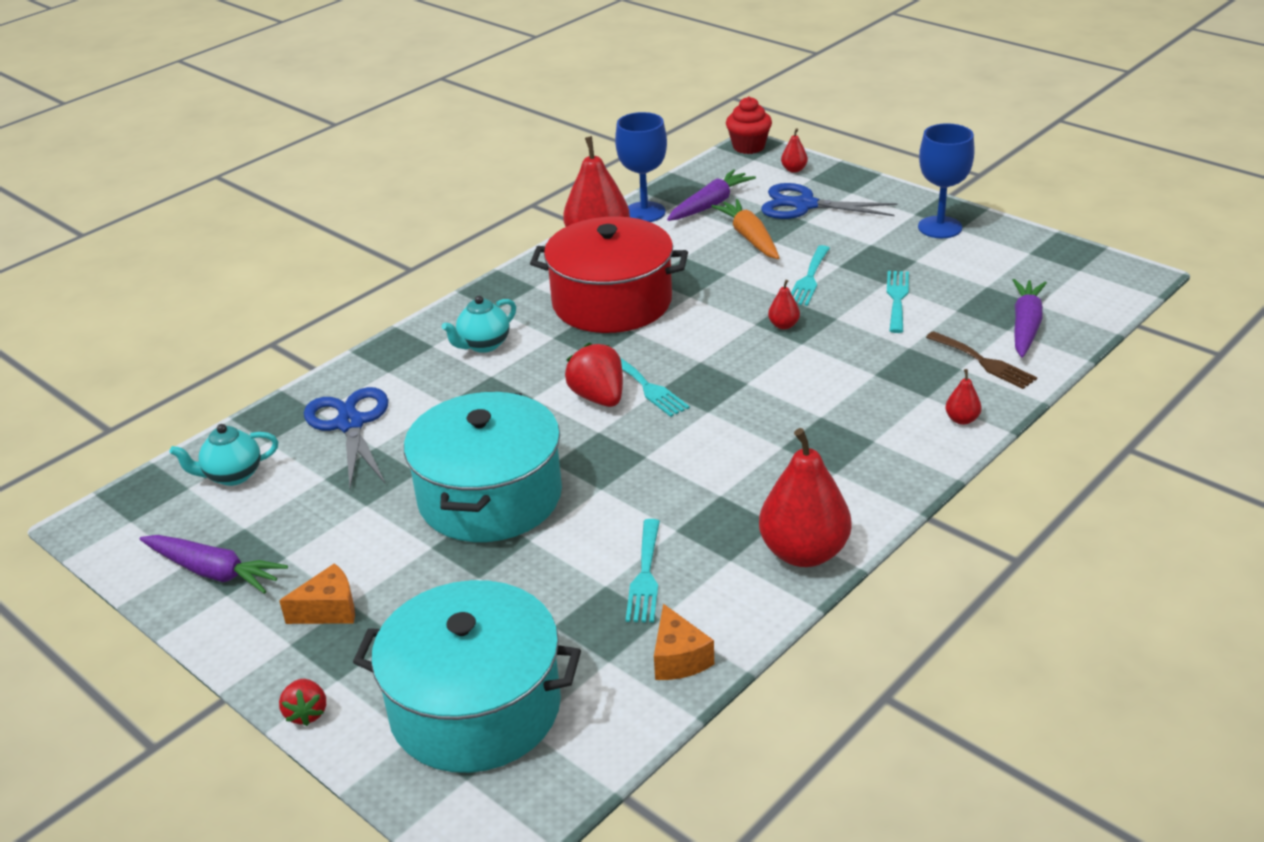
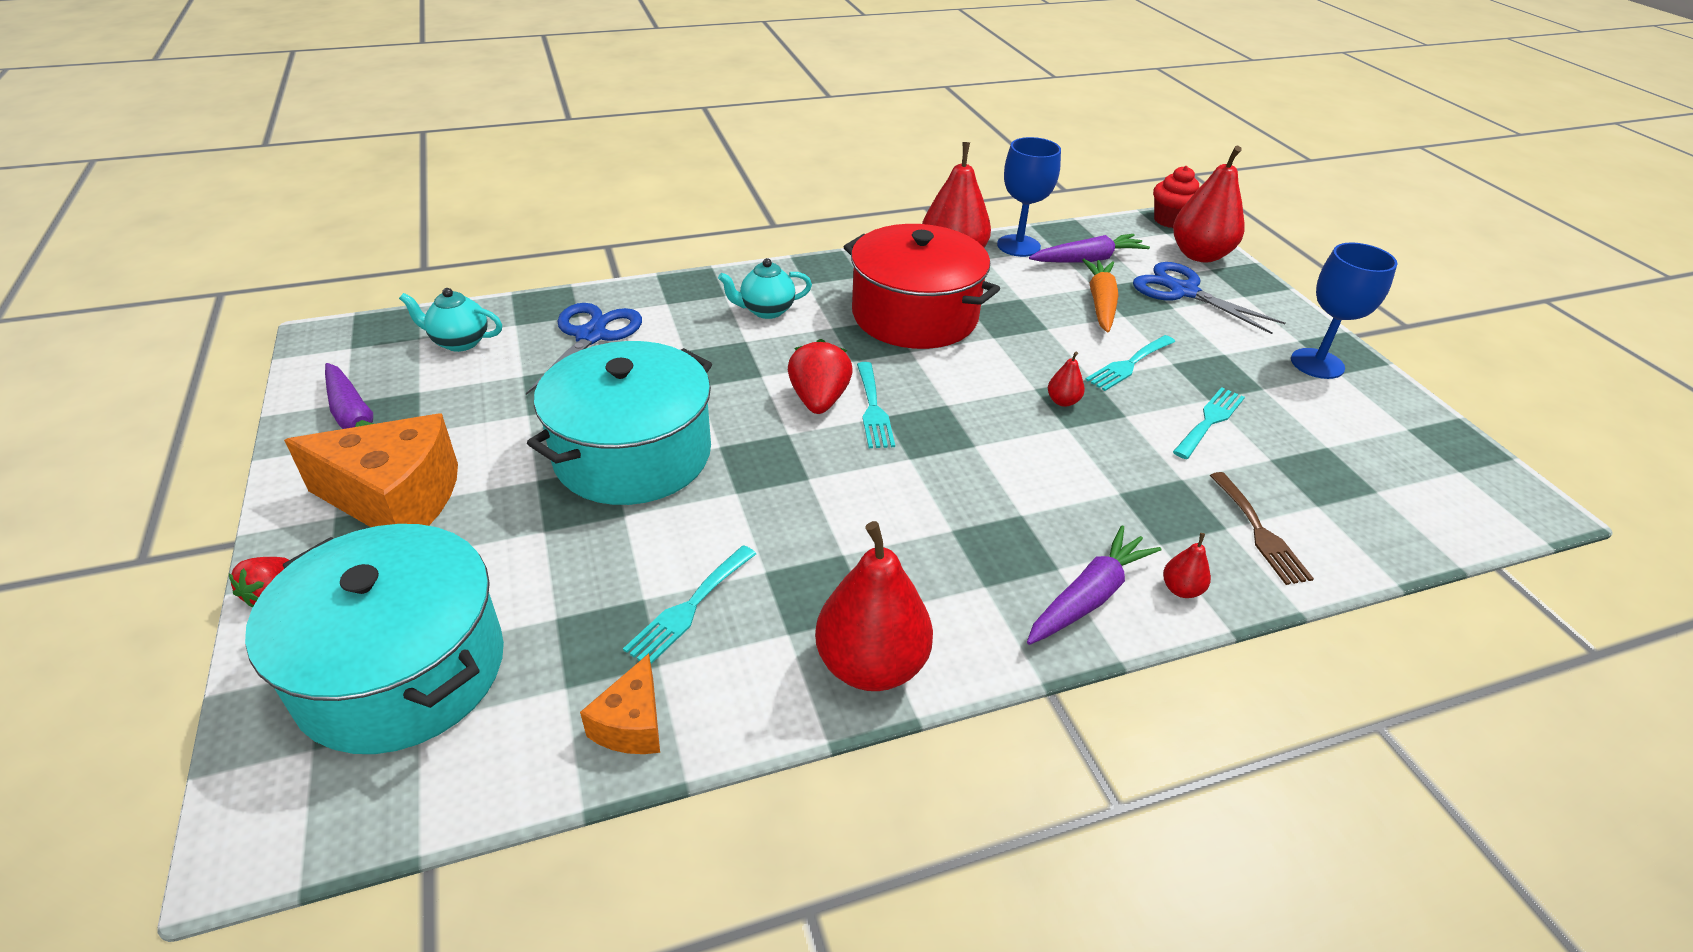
camera: 25 degrees right, 5 degrees up
(329, 610) = (396, 499): orange cheese -> orange cheese, size x1.98
(794, 170) = (1199, 255): red pear -> red pear, size x2.32
(1025, 326) = (1343, 510): purple carrot -> purple carrot (1089, 597)

